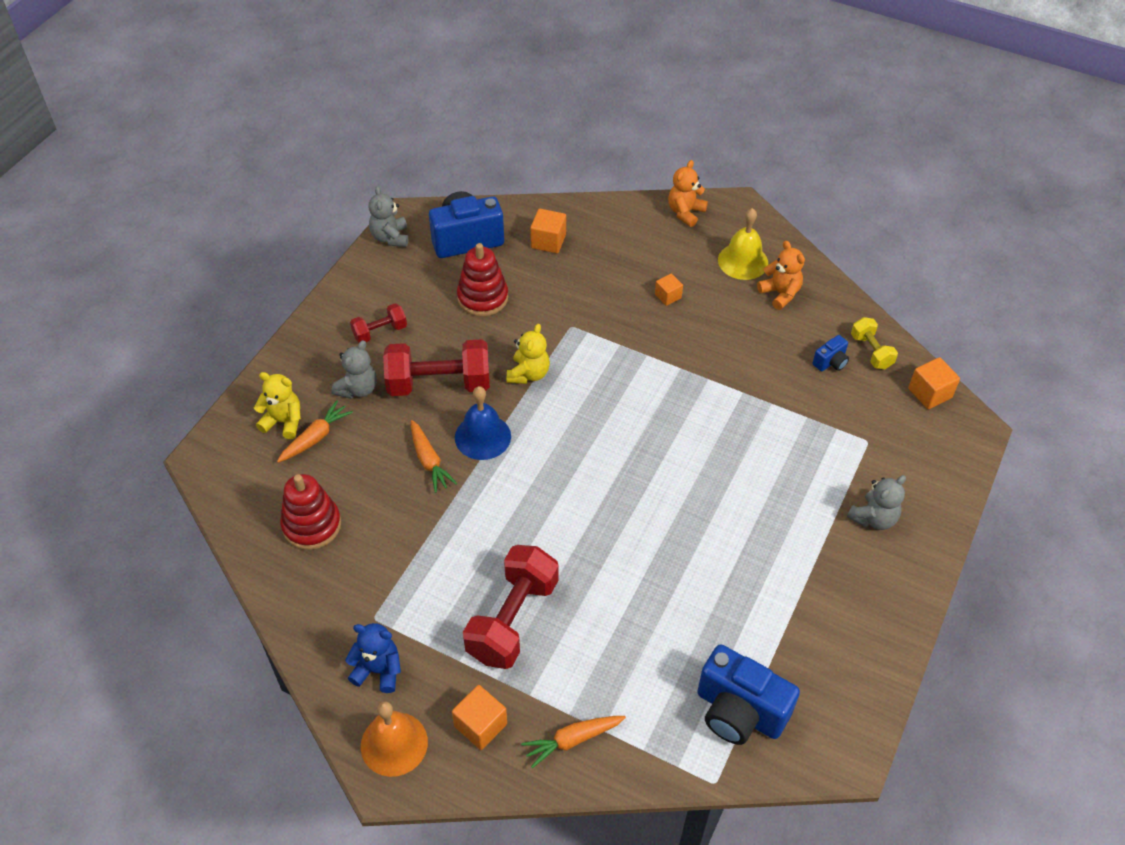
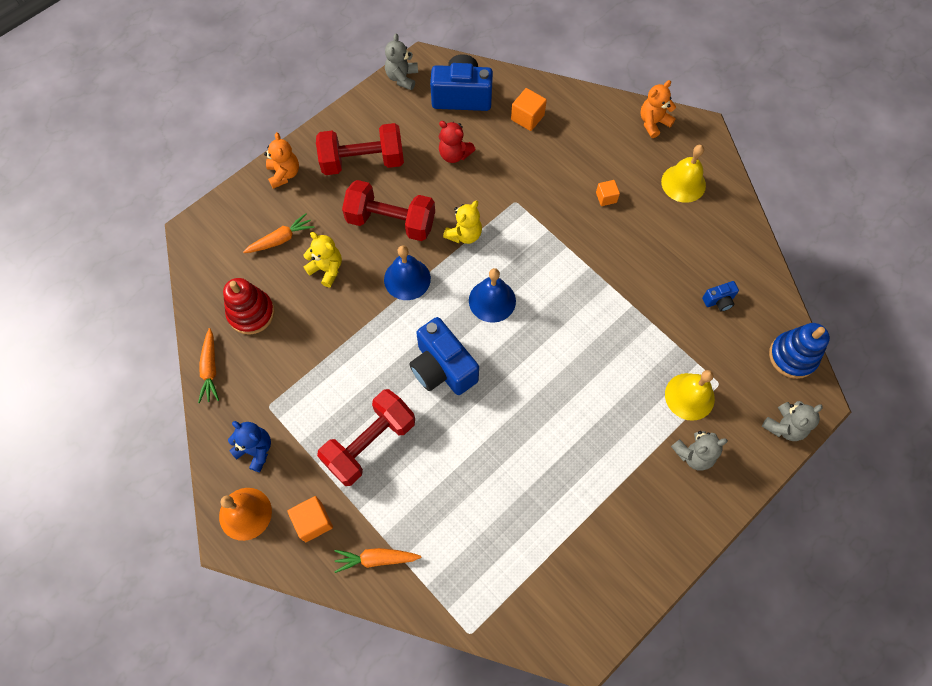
camera: 20 degrees right, 15 degrees up
(283, 422) = (262, 218): yellow teddy bear -> yellow teddy bear (327, 269)
(358, 389) = (327, 207): grey teddy bear -> grey teddy bear (784, 426)
(380, 332) = (362, 161): red dumbbell -> red dumbbell, size x1.89
(429, 461) = (358, 287): orange carrot -> orange carrot (210, 369)
(482, 298) = (454, 154): red stacking toy -> red teddy bear
(588, 431) = (492, 300): none -> blue bell
(739, 711) = (513, 582): blue camera -> blue camera (442, 368)
(780, 294) = (702, 223): orange teddy bear -> orange teddy bear (284, 174)
(843, 463) = (689, 396): none -> yellow bell
(871, 351) = (758, 301): yellow dumbbell -> none
(929, 393) = (792, 356): orange cube -> blue stacking toy

